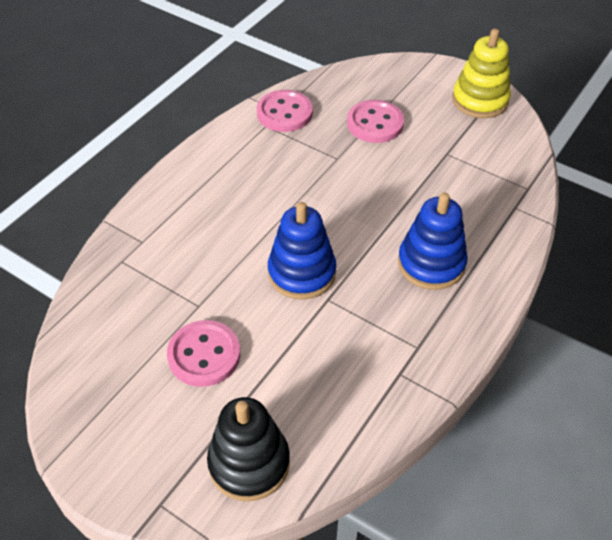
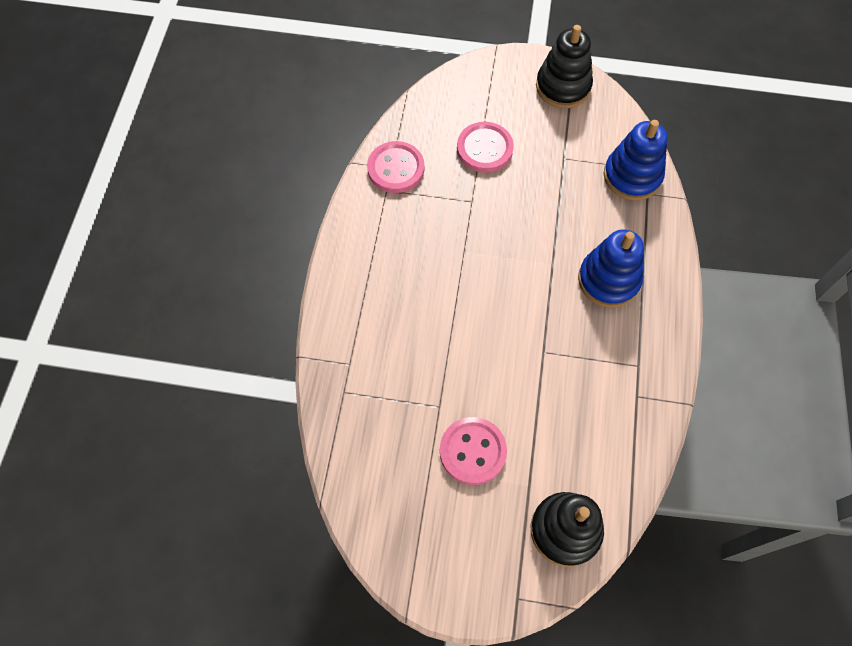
camera: 25 degrees left, 15 degrees up
(302, 273) = (508, 335): blue stacking toy -> blue stacking toy (632, 176)
(480, 100) = (563, 87): yellow stacking toy -> black stacking toy

